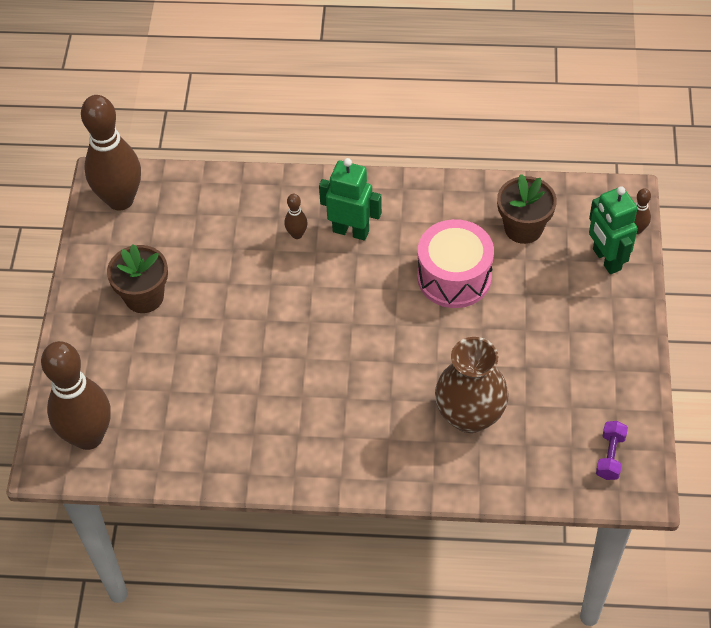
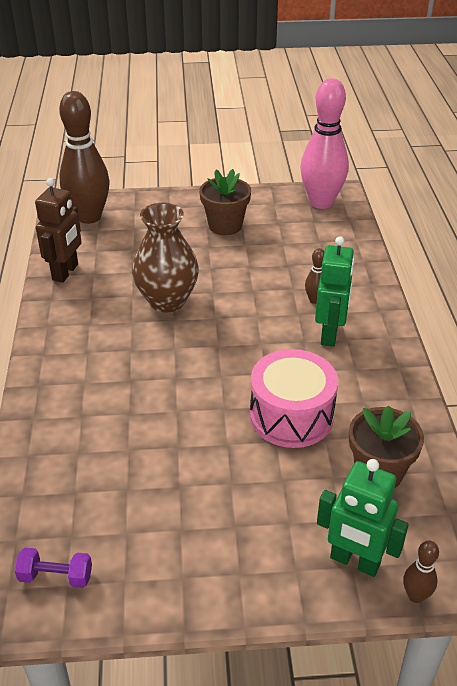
camera: 80 degrees right, 15 degrees down
(120, 200) = (321, 202): brown bowling pin -> pink bowling pin
(201, 460) = (66, 272): none -> brown robot
(469, 415) = (112, 441): brown vase -> brown vase (167, 301)
(606, 259) = (354, 561): green robot -> green robot turned 120 degrees counterclockwise

